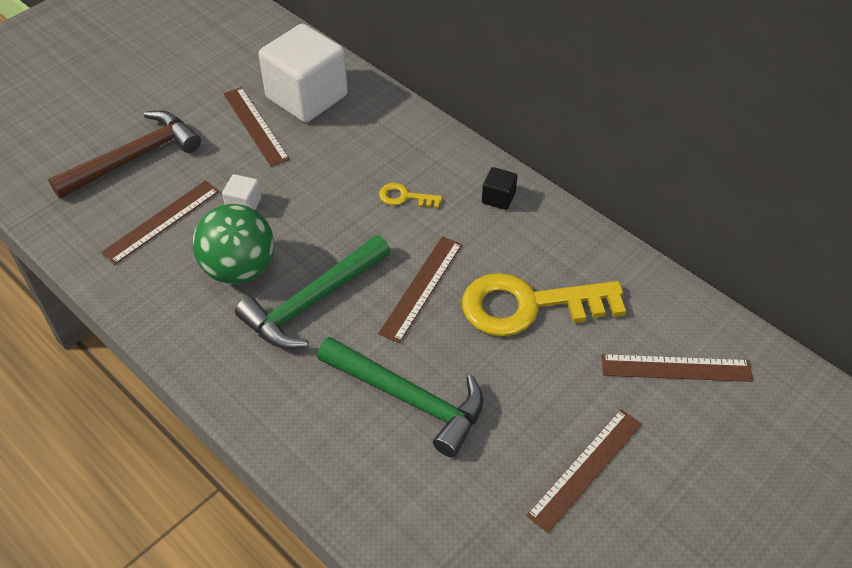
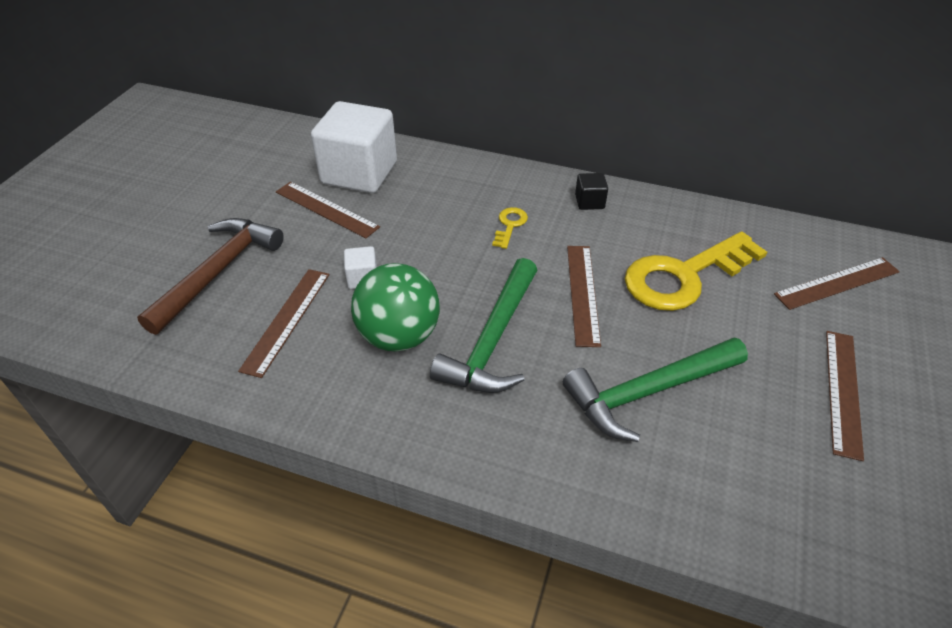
camera: 25 degrees left, 5 degrees down
(405, 197) = (510, 225): yellow key -> yellow key turned 120 degrees clockwise
(409, 398) = (648, 392): green hammer -> green hammer turned 150 degrees clockwise

